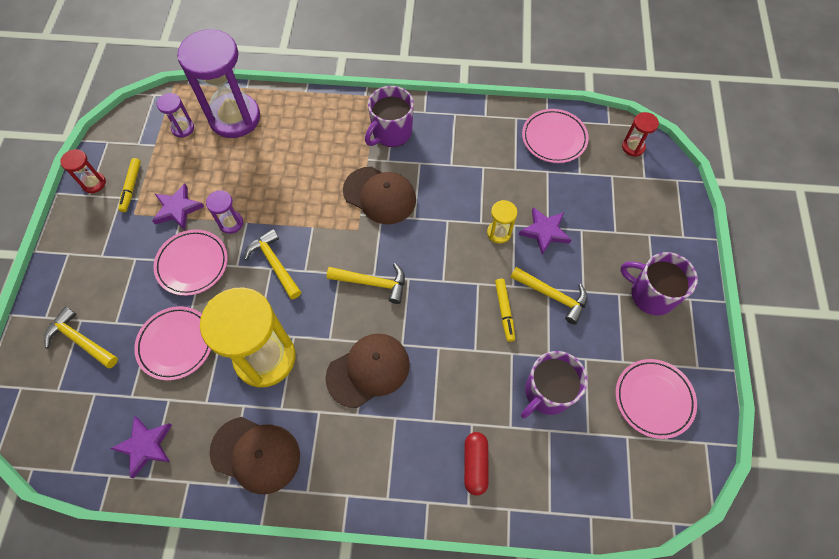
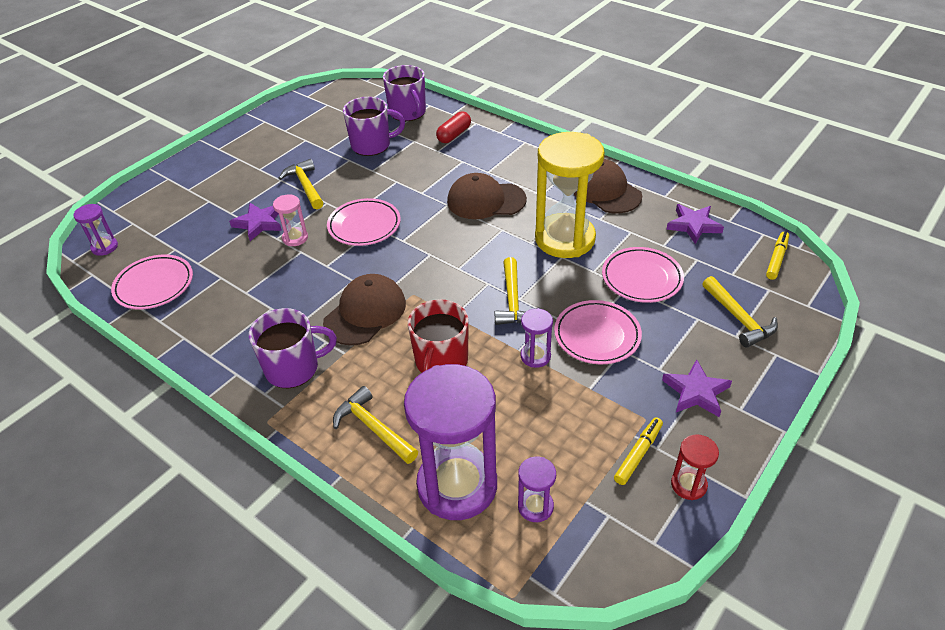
camera: 145 degrees left, 20 degrees down
(177, 209) = (589, 399): purple star -> purple star (696, 392)
(296, 186) = (441, 362): none -> red mug
(372, 283) = (435, 249): yellow hammer -> yellow hammer (373, 428)
(379, 195) = (365, 313): brown cap -> brown cap turned 60 degrees clockwise
(499, 233) = (295, 238): yellow hourglass -> pink hourglass
(504, 311) = (350, 192): yellow marker -> yellow marker (776, 259)
(633, 147) = (104, 247): red hourglass -> purple hourglass
(651, 294) = (239, 160): purple mug -> purple mug (408, 113)
(653, 399) = (310, 119): pink plate -> pink plate (364, 226)

